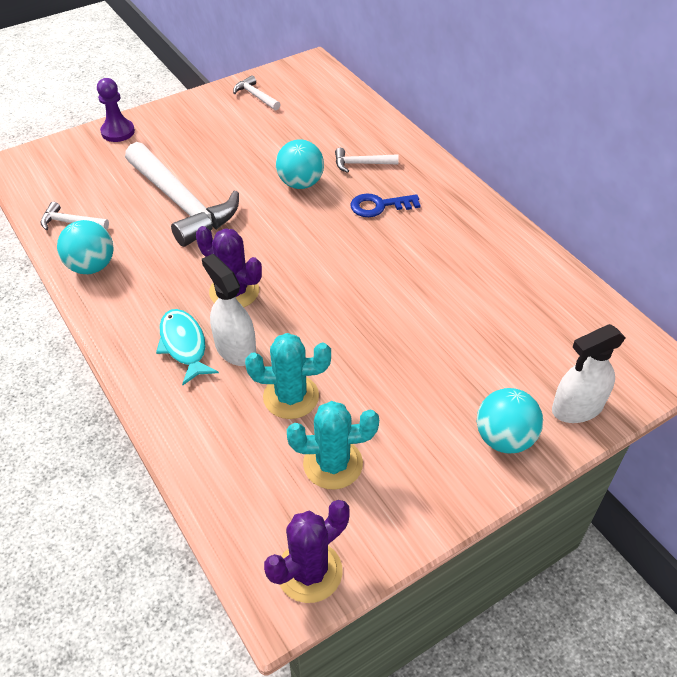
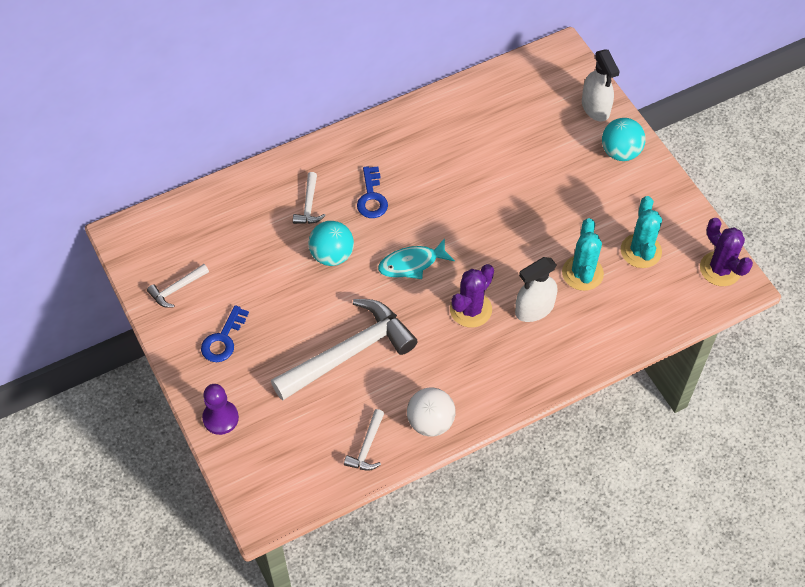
camera: 85 degrees left, 10 degrees up
(91, 266) = (430, 422): turquoise ball -> white ball
(184, 345) = (529, 344): turquoise fish -> turquoise fish (411, 264)
(201, 126) = (223, 339): none -> blue key

